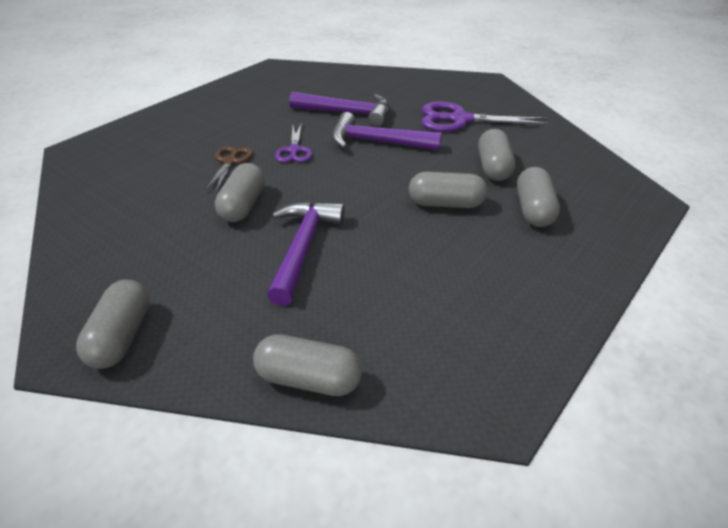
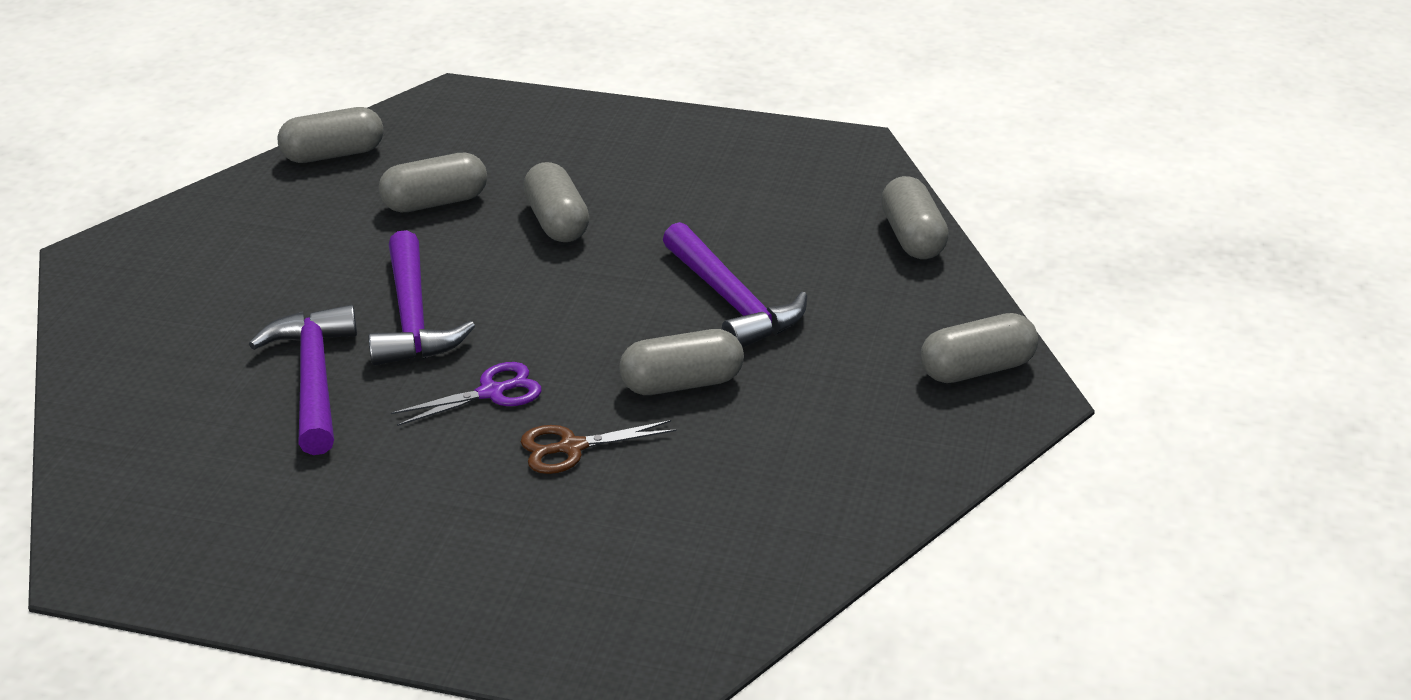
camera: 115 degrees left, 5 degrees down
(303, 248) = (732, 301): purple hammer -> purple hammer turned 105 degrees counterclockwise
(460, 120) = (286, 255): purple scissors -> none
(533, 210) = (528, 161): grey capsule -> grey capsule (333, 154)

